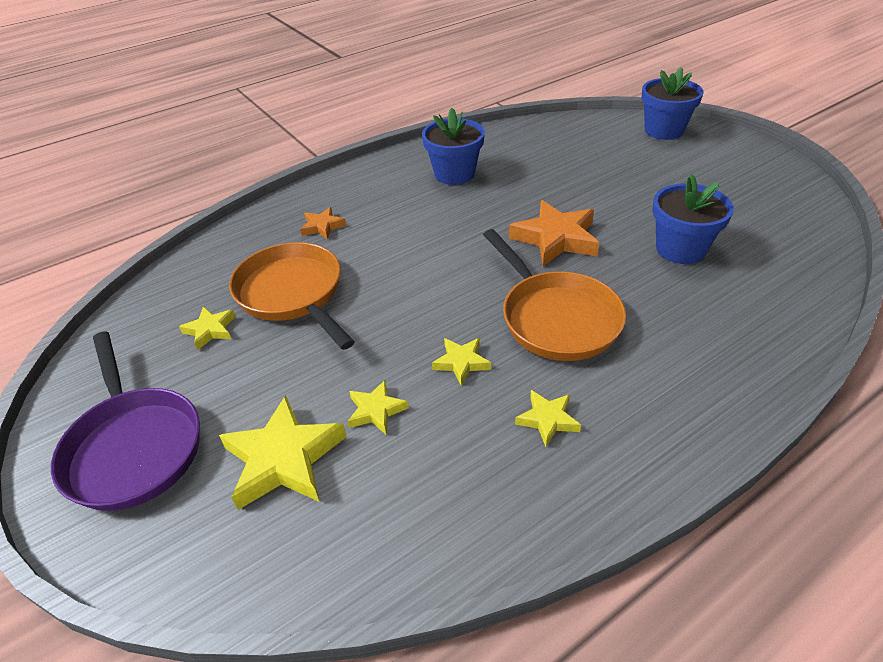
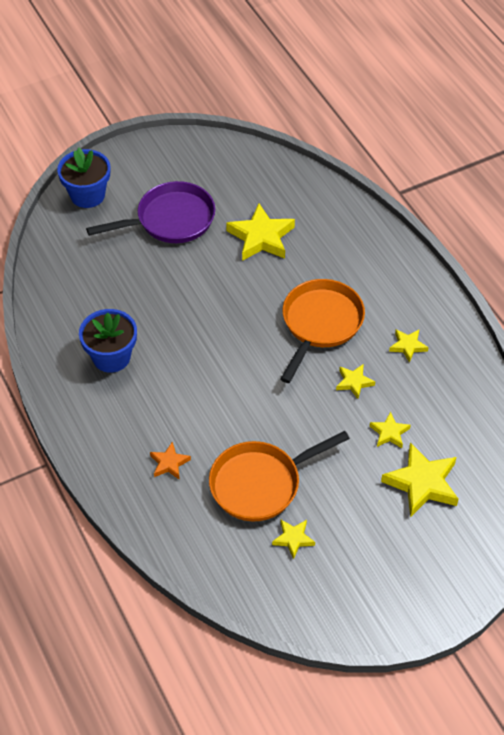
camera: 85 degrees left, 10 degrees up
(133, 447) = (403, 572): purple pan -> purple pan (170, 220)
(555, 238) = (230, 305): orange star -> none
(555, 318) = (320, 324): orange pan -> orange pan turned 45 degrees counterclockwise
(680, 249) = (261, 237): blue flower pot -> yellow star

